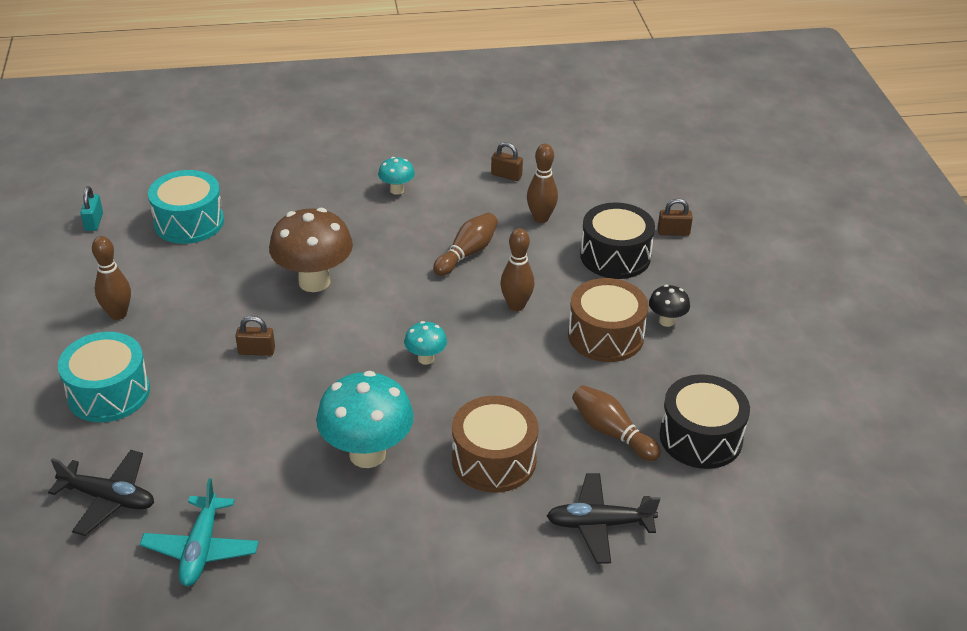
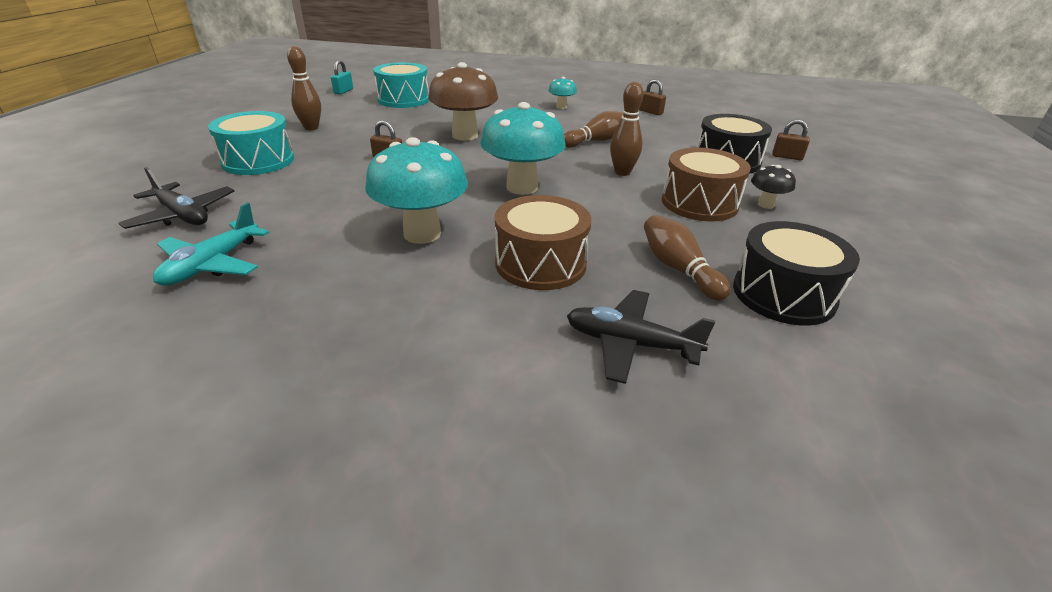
camera: 20 degrees right, 5 degrees down
(426, 358) = (522, 187): turquoise mushroom -> turquoise mushroom, size x2.06
(541, 218) = (668, 134): brown bowling pin -> none

